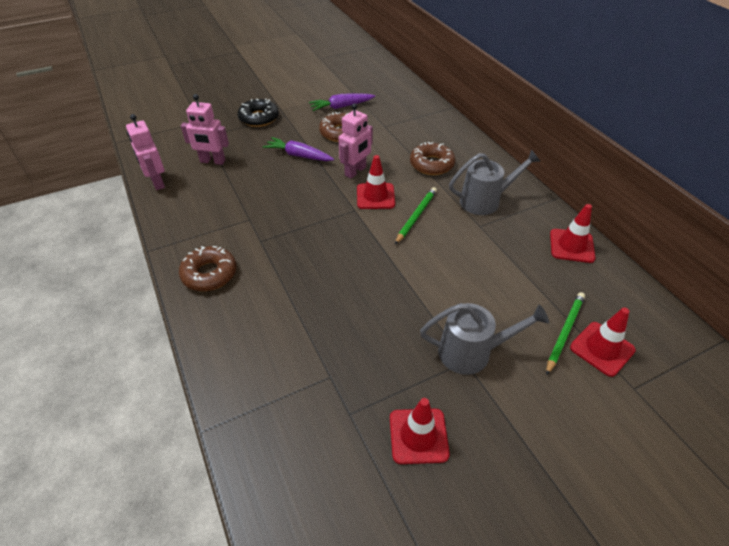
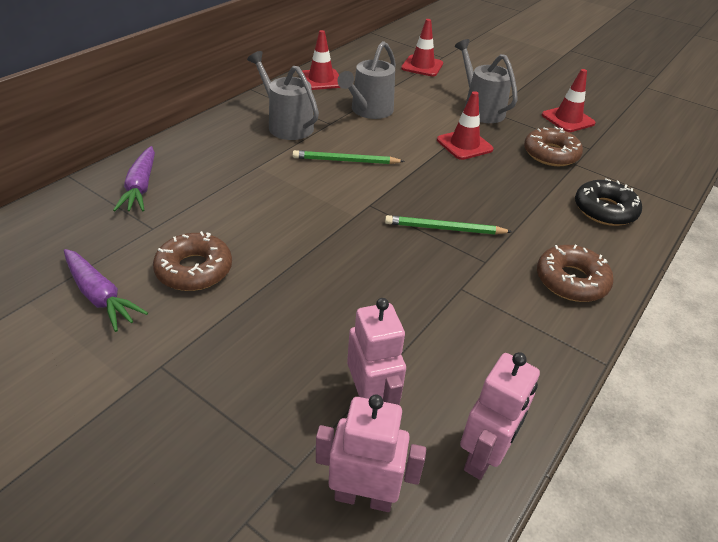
camera: 120 degrees left, 5 degrees down
(259, 118) = (186, 406): black donut -> black donut (604, 210)
(299, 156) = (286, 294): purple carrot -> purple carrot (141, 187)
(355, 171) = (291, 225): pink robot -> pink robot (363, 496)
(375, 196) = (332, 195): red traffic cone -> red traffic cone (464, 145)
(431, 164) = (237, 168): brown donut -> brown donut (550, 154)
(495, 258) = (369, 111): none -> grey watering can
(564, 332) = (422, 78): green pencil -> green pencil (444, 229)

